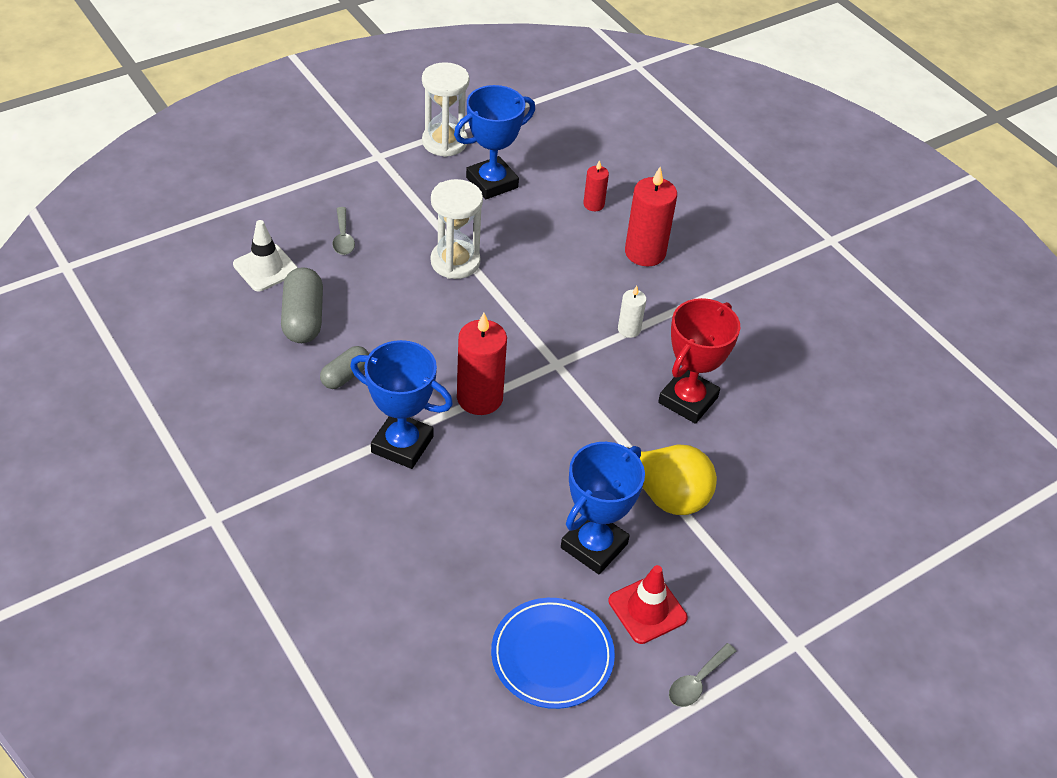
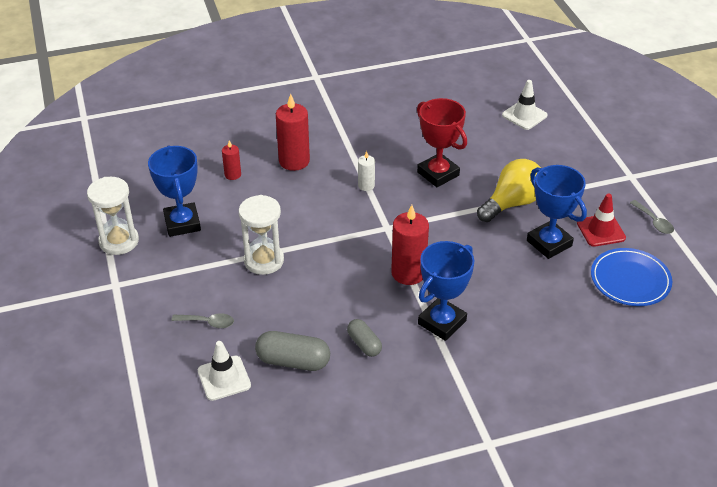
camera: 70 degrees left, 5 degrees down
(876, 485) = (524, 115): none -> white traffic cone

